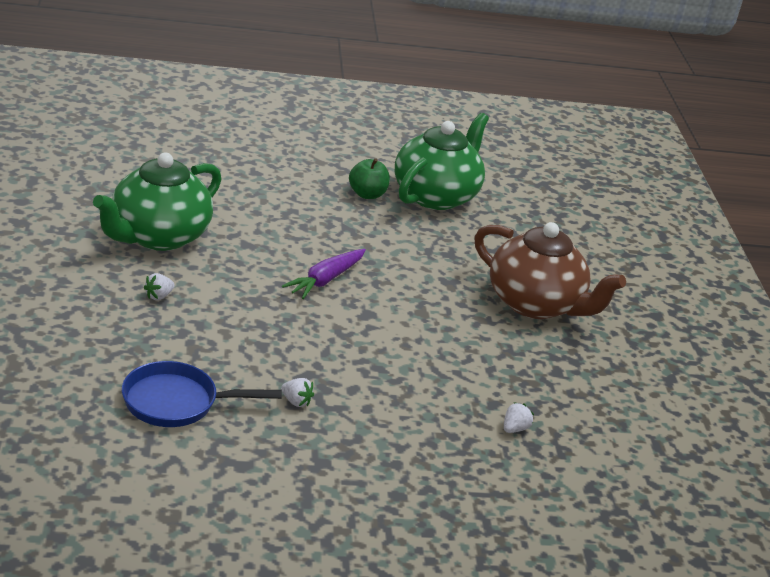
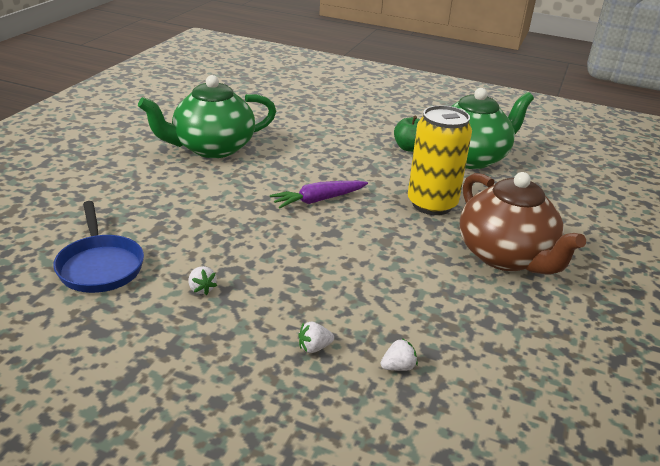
camera: 30 degrees right, 0 degrees up
(158, 296) = (170, 186): white strawberry -> white strawberry (314, 347)
(177, 402) = (100, 266): blue pan -> blue pan turned 135 degrees counterclockwise
(436, 261) = (432, 204): none -> yellow can

